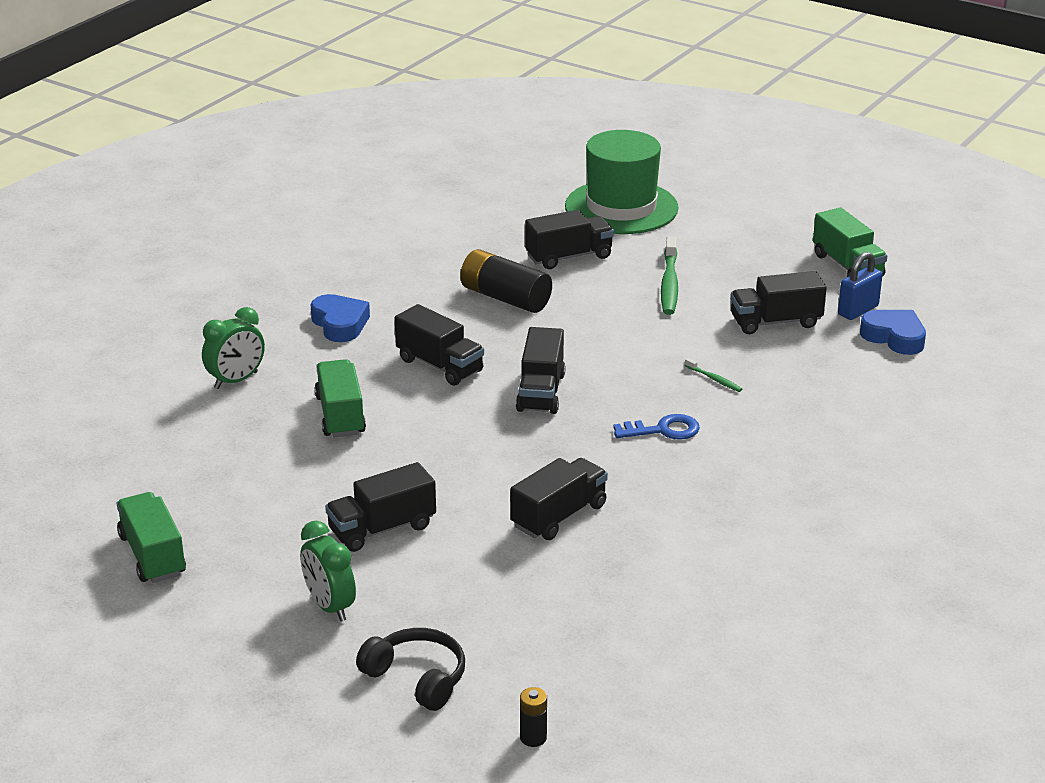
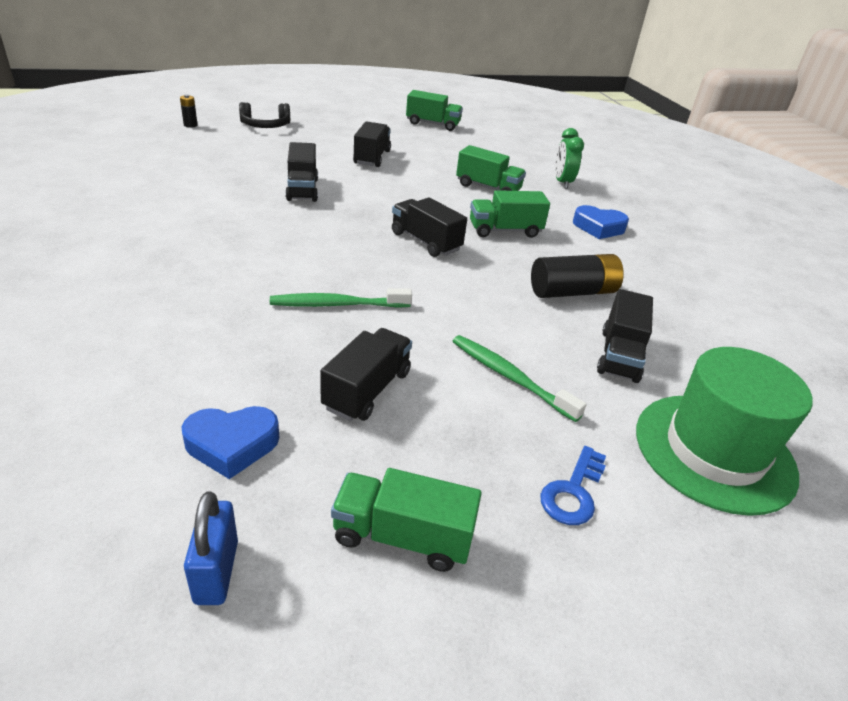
camera: 125 degrees right, 5 degrees up
(329, 606) = (339, 132): green clock -> none
(439, 365) = (505, 230): black truck -> green truck
(663, 430) = (317, 253): blue key -> blue key (573, 492)
(714, 379) = (337, 305): green toothbrush -> green toothbrush, size x2.04
(858, 310) = (309, 461): blue padlock -> blue padlock (216, 571)

